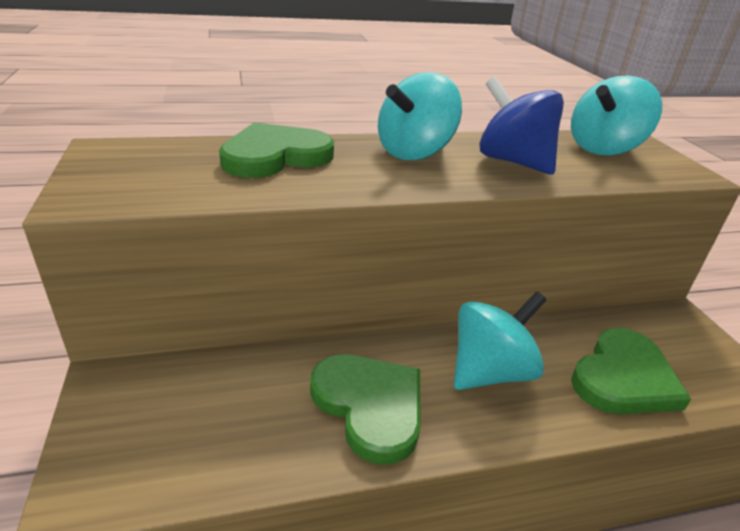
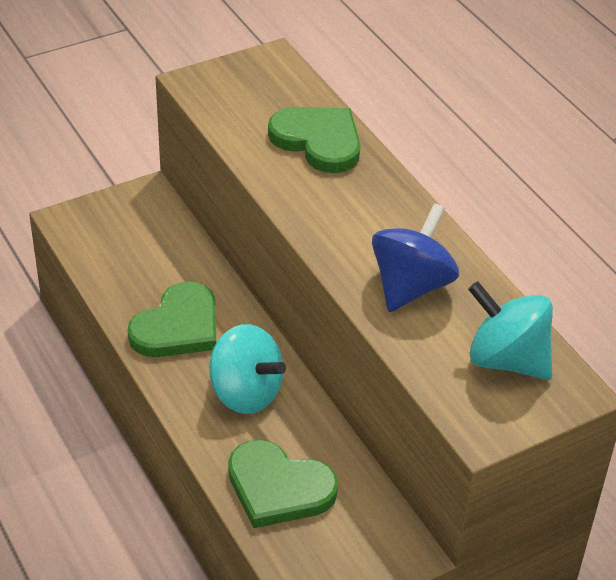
camera: 75 degrees right, 10 degrees up
(414, 152) = (386, 218): turquoise spinning top -> none

